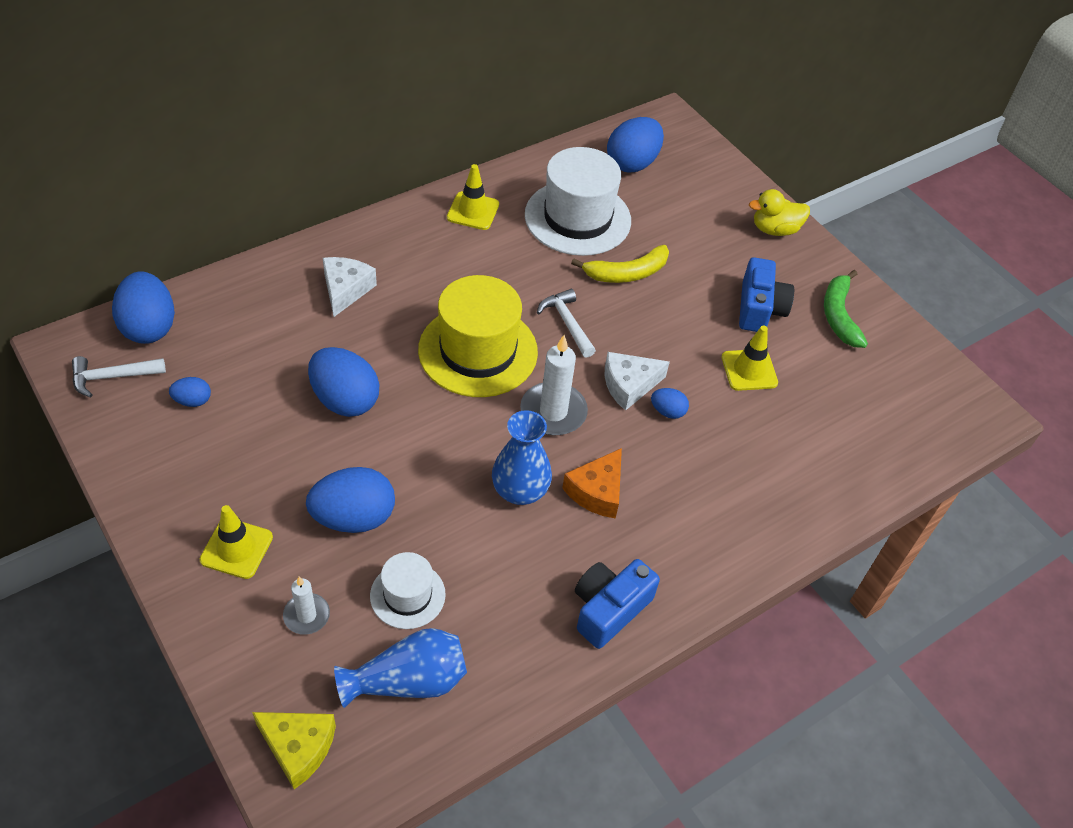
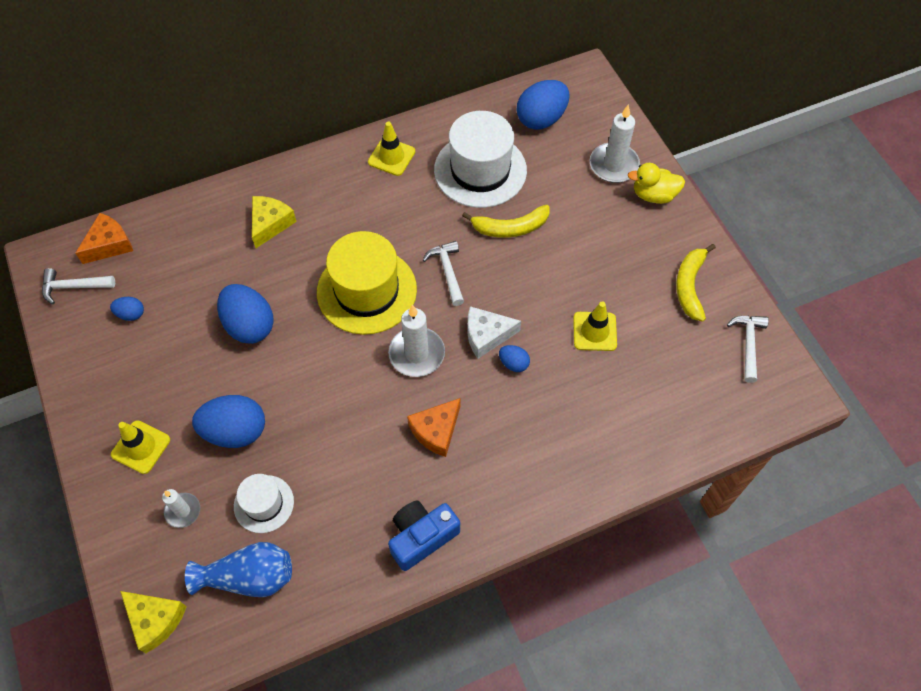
camera: 15 degrees right, 10 degrees up
(149, 327) = (109, 244): blue egg -> orange cheese
(345, 290) = (270, 224): white cheese -> yellow cheese
(520, 491) = (373, 423): blue vase -> none
(723, 203) = (614, 165): none -> white candle
(759, 308) = (619, 272): blue camera -> none
(839, 316) = (689, 286): green banana -> yellow banana
(917, 368) = (748, 344): none -> white hammer

